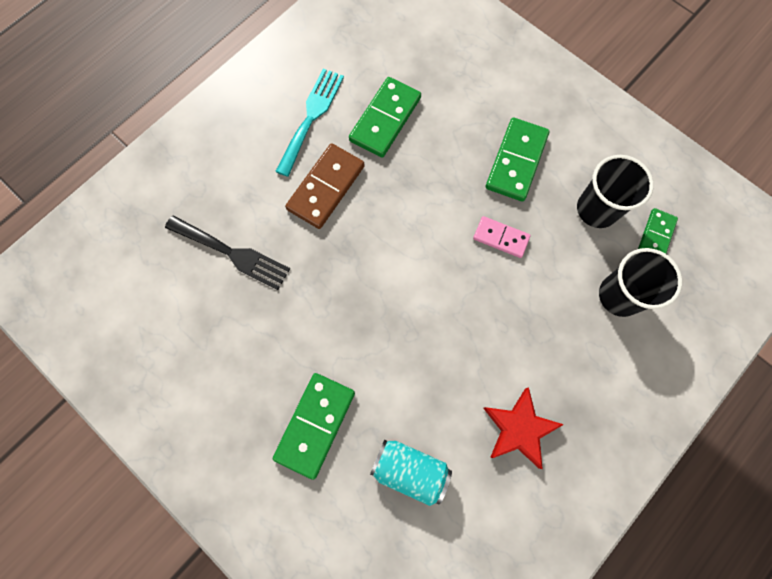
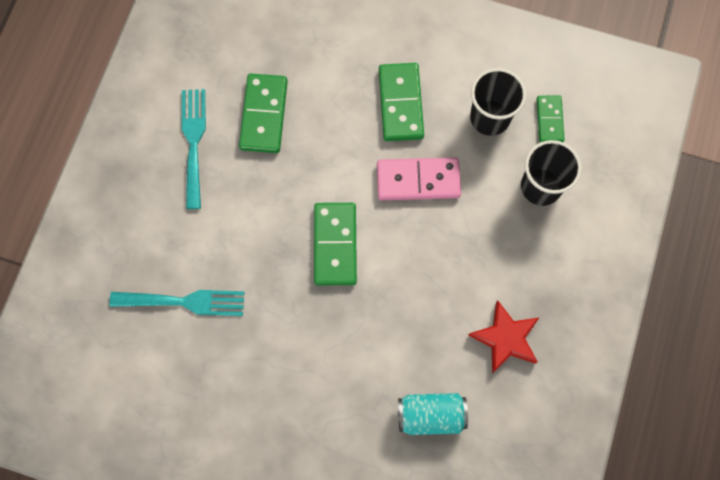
camera: 25 degrees left, 0 degrees up
(232, 253) = (184, 302): black fork -> turquoise fork
(315, 425) = (333, 416): green domino -> green domino (335, 245)
(326, 188) = (240, 203): brown domino -> none
(501, 238) = (418, 180): pink domino -> pink domino, size x1.64

